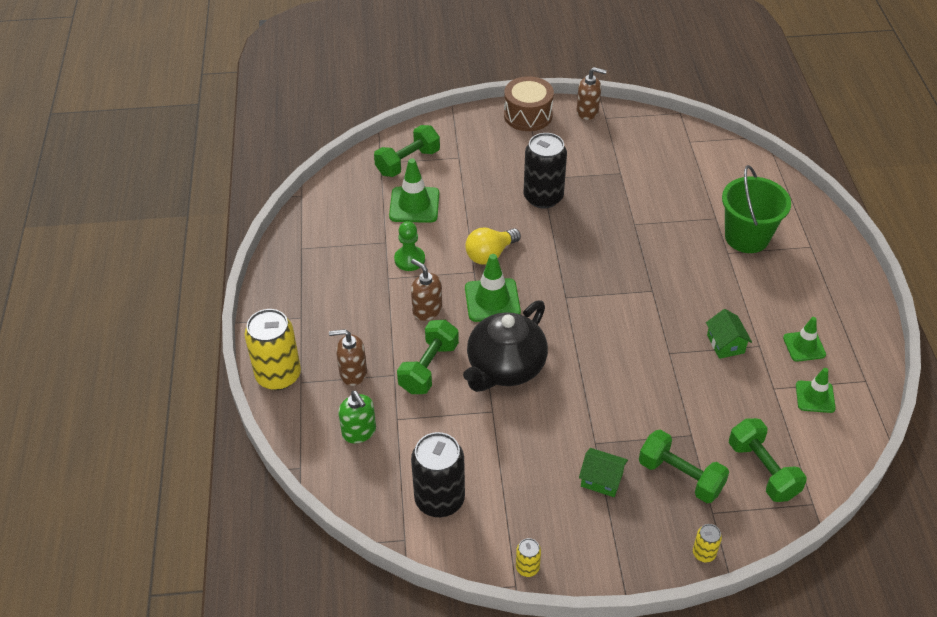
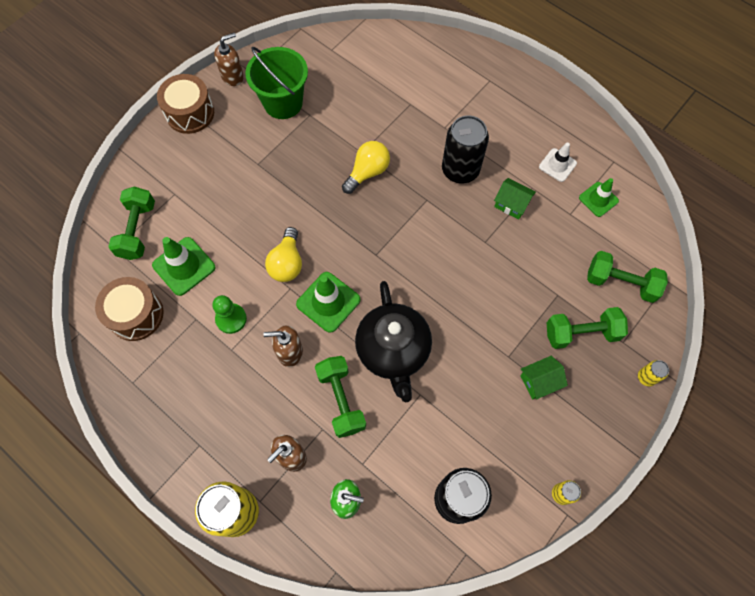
camera: 45 degrees left, 20 degrees up
(349, 211) = (136, 315): none -> brown drum
(543, 197) = (275, 180): black can -> black can (460, 170)
(623, 240) = (367, 172): none -> yellow light bulb
(746, 237) = (444, 104): green bucket -> green bucket (283, 103)
(804, 346) = (557, 165): green traffic cone -> white traffic cone

